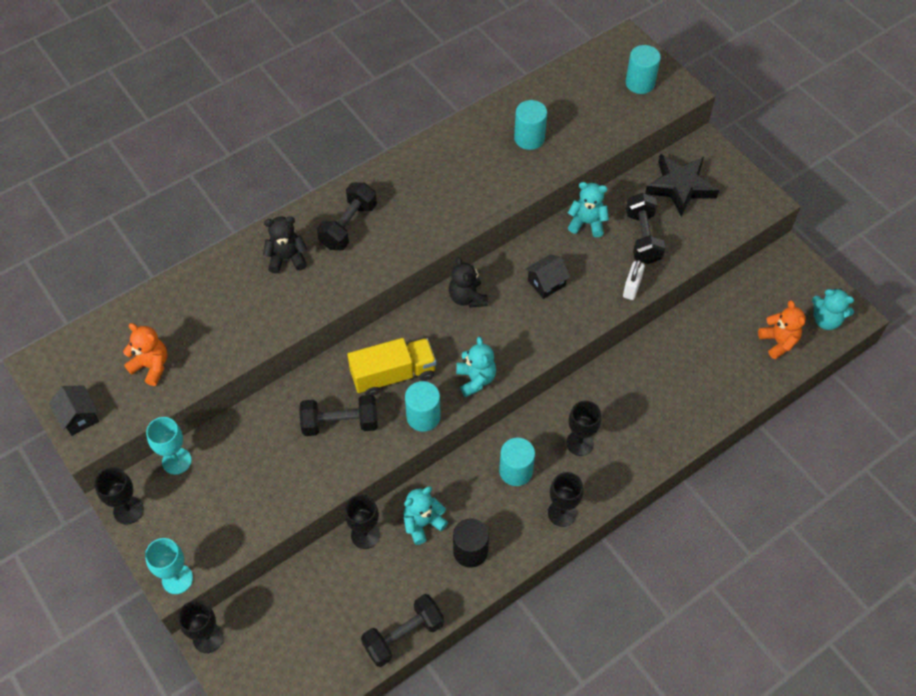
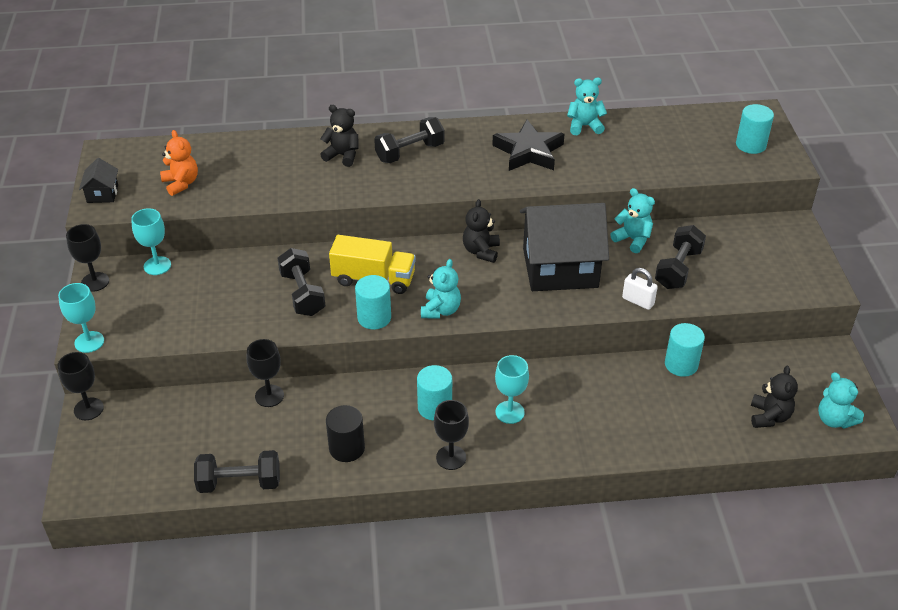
camera: 30 degrees right, 15 degrees down
(340, 423) = (302, 294): black dumbbell -> black dumbbell turned 45 degrees clockwise
(423, 523) = (323, 409): turquoise teddy bear -> turquoise teddy bear (584, 126)
(529, 138) = (614, 148): turquoise cylinder -> turquoise cylinder (681, 364)
(546, 283) = (560, 268): black house -> black house, size x2.37
(580, 443) = (510, 412): black goblet -> turquoise goblet
(632, 288) = (638, 301): white padlock -> white padlock turned 75 degrees clockwise
(680, 187) = (744, 246): black star -> black star (528, 152)
(778, 342) = (769, 416): orange teddy bear -> black teddy bear

